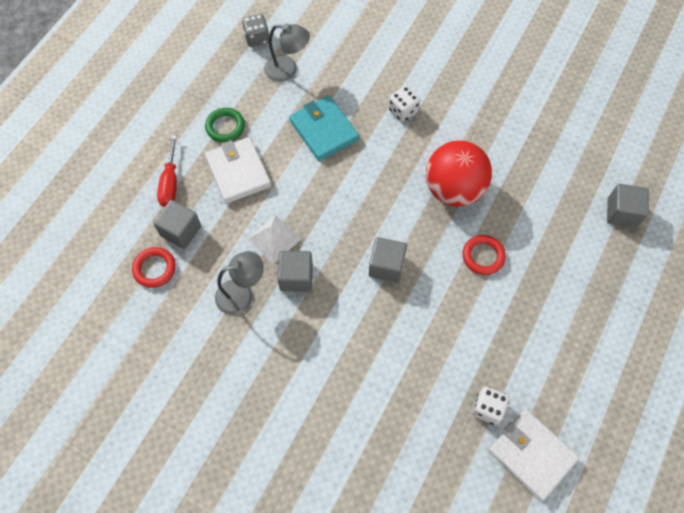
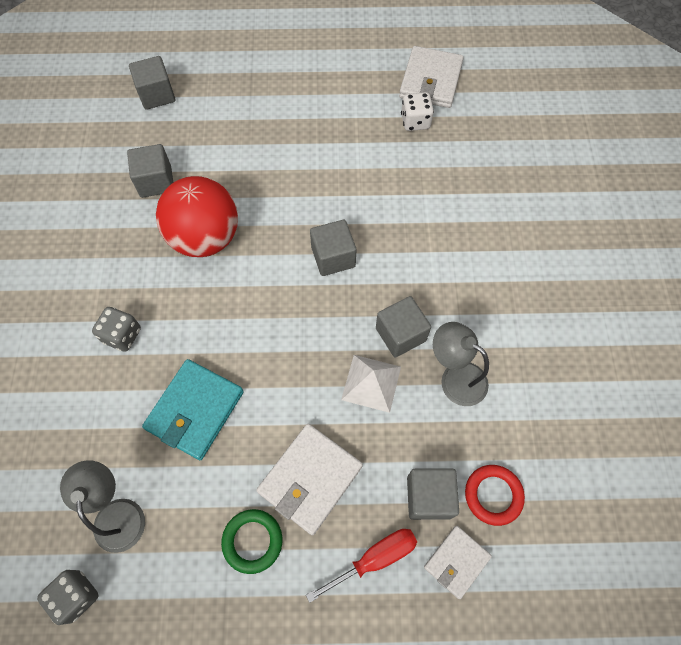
camera: 120 degrees left, 0 degrees up
(136, 224) = (456, 561): none -> white wallet
(403, 111) = (122, 335): white dice -> grey dice
(483, 256) = (270, 181): red ring -> none
(525, 177) = (156, 181): none -> grey cube

